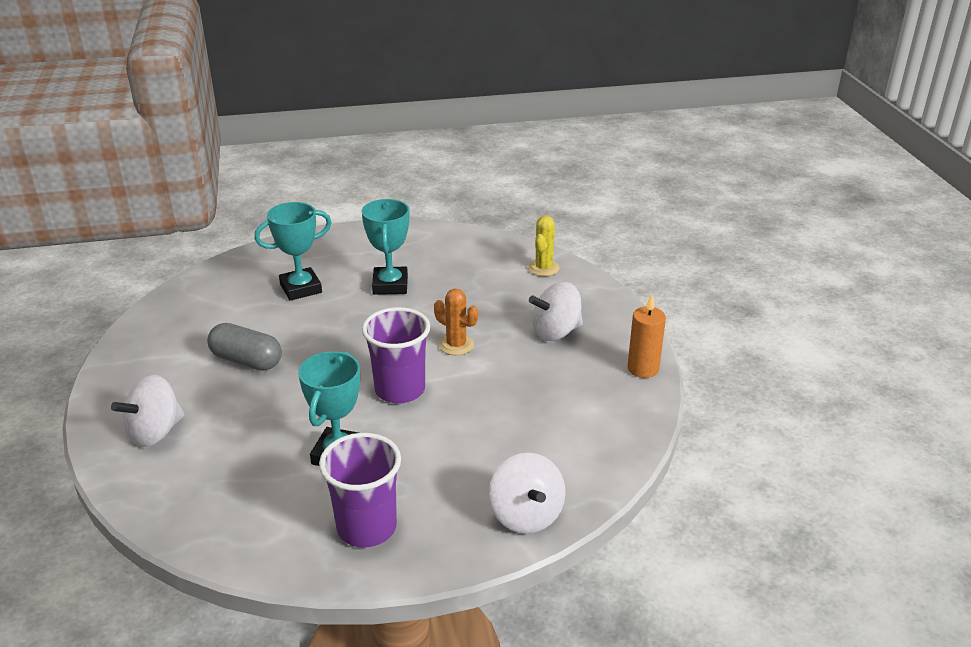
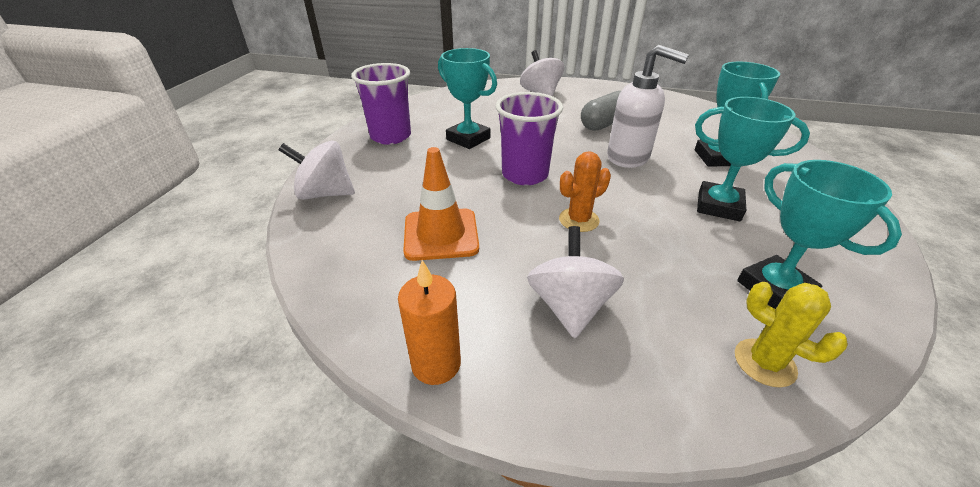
camera: 115 degrees right, 5 degrees up
(326, 335) = (628, 157): none -> white soap dispenser
(478, 264) = (774, 289): none -> turquoise trophy
(529, 410) = (441, 234): none -> orange traffic cone

